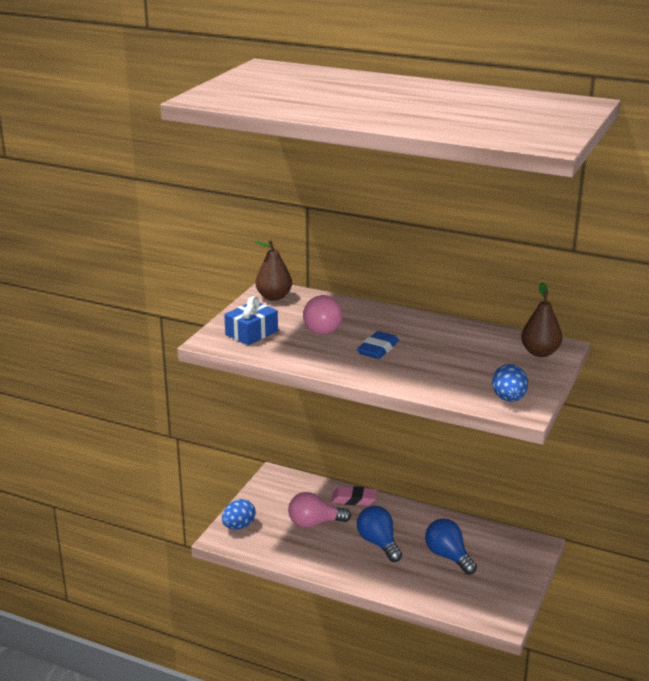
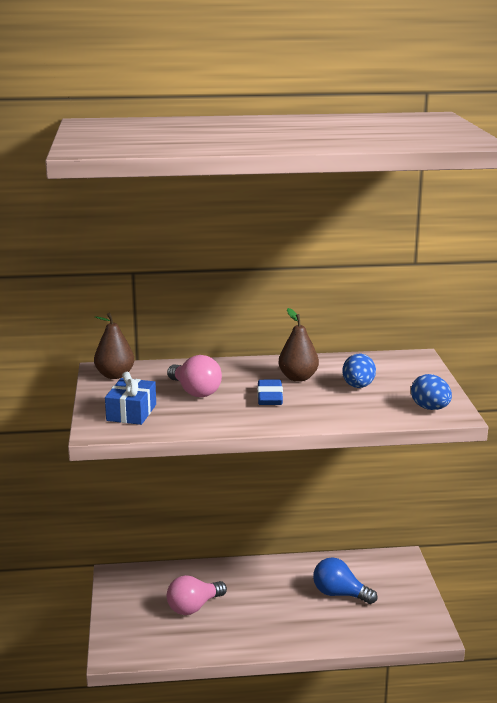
camera: 30 degrees left, 5 degrees down
(239, 526) = (121, 636): blue egg -> blue egg (358, 386)
(354, 499) = (211, 572): pink eraser -> none
(378, 543) = (269, 604): blue light bulb -> none
(540, 352) = (408, 365): brown pear -> brown pear (298, 378)

